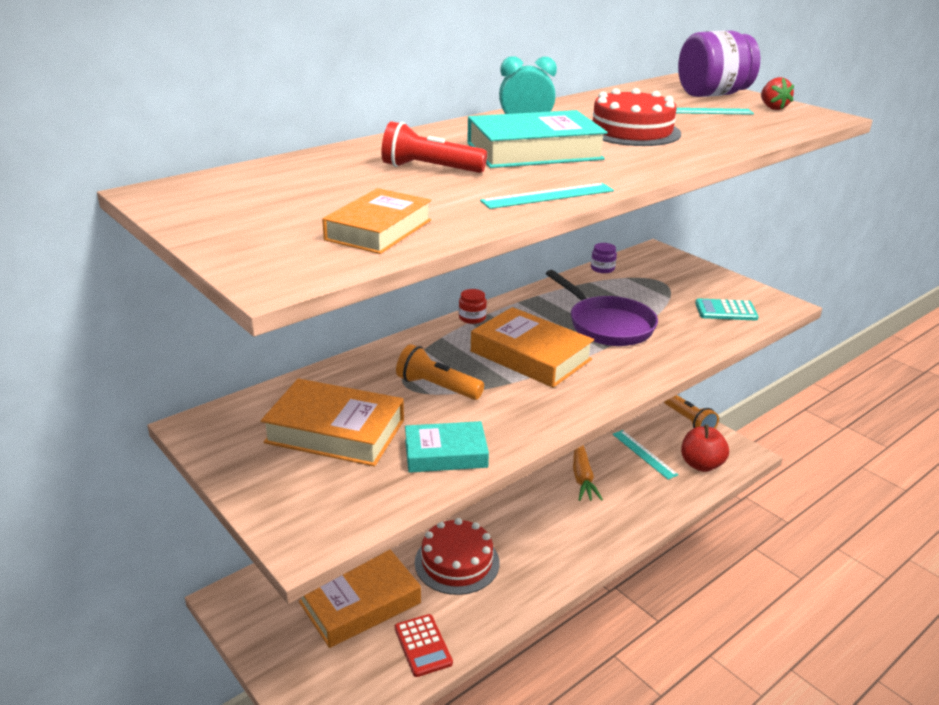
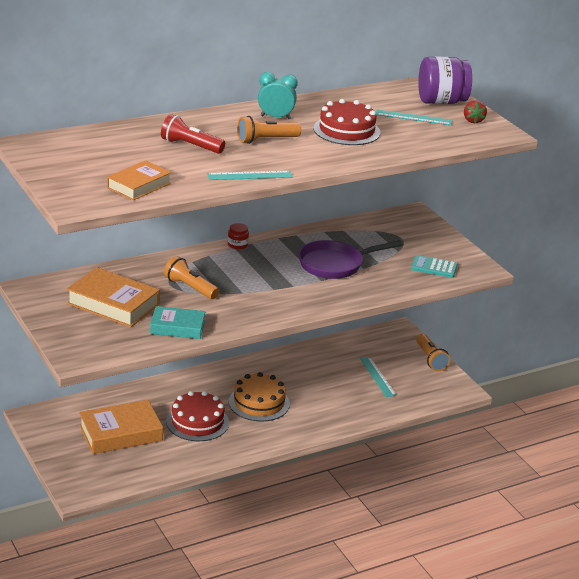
camera: 10 degrees right, 0 degrees up
(423, 645) = (155, 464): red calculator -> none
(523, 517) = (259, 403): none -> orange cake
(530, 355) = (265, 277): orange book -> none
(534, 151) = (266, 140): turquoise book -> orange flashlight
(582, 477) = (318, 384): orange carrot -> none
(602, 268) = (360, 221): purple jar -> none
(607, 325) = (335, 264): purple pan -> purple pan turned 90 degrees clockwise
(701, 464) = (420, 391): red apple -> none

